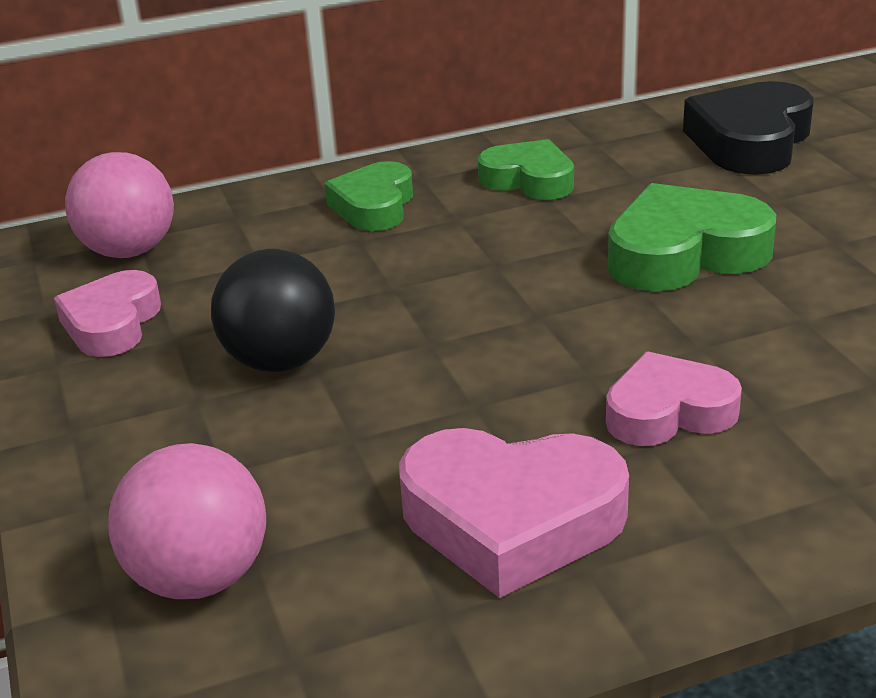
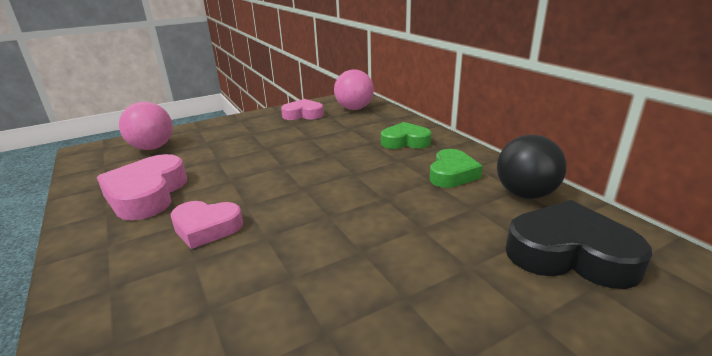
camera: 80 degrees right, 5 degrees down
(280, 361) = (273, 141): black ball -> black ball (525, 194)
(668, 412) = (206, 228): pink heart -> pink heart turned 120 degrees clockwise
(684, 253) = (374, 228): green heart -> none

